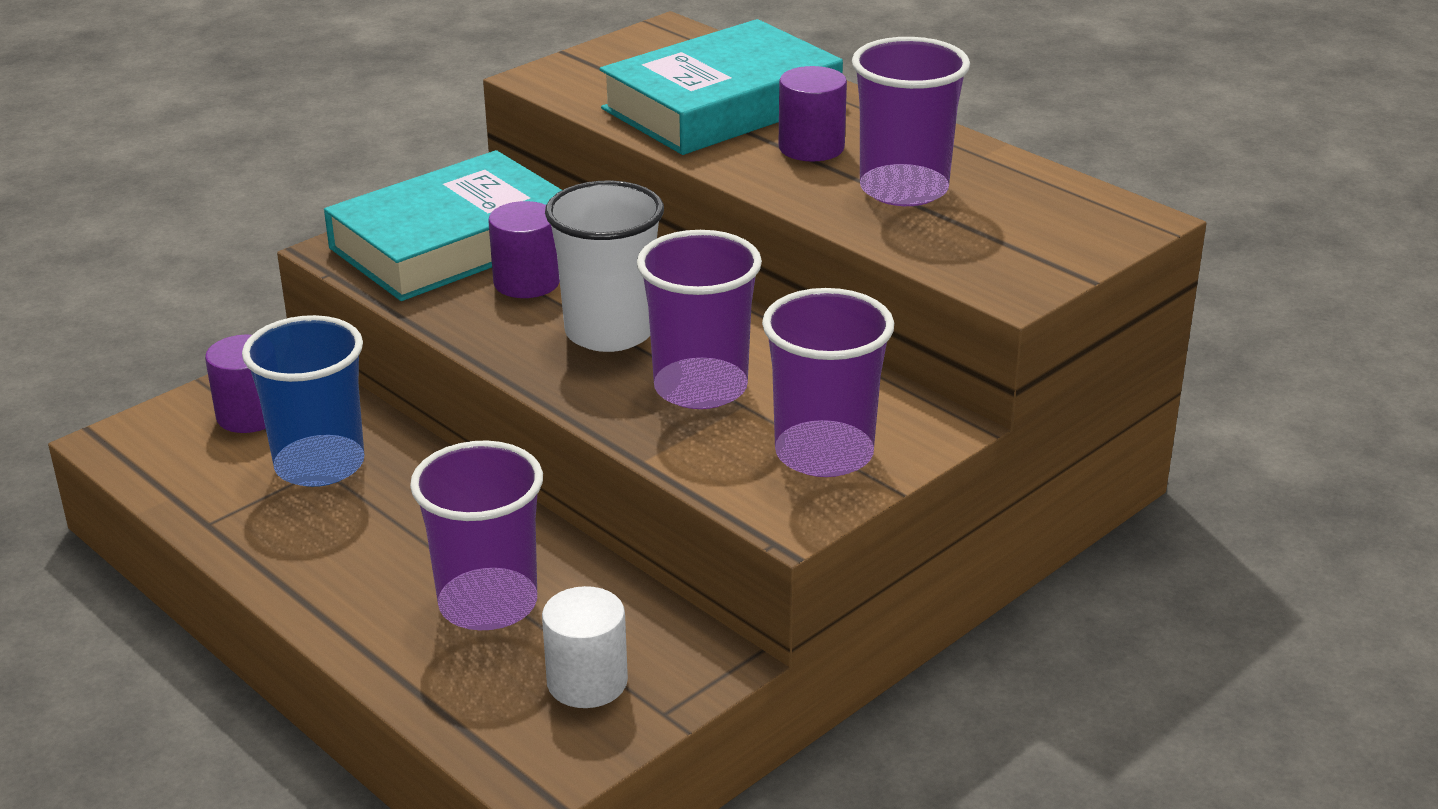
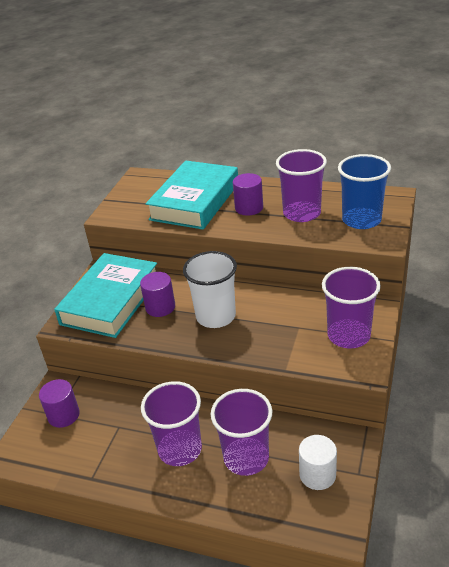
camera: 25 degrees left, 5 degrees up
(319, 465) = (116, 425): blue cup -> blue cup (361, 220)
(700, 387) = (275, 326): purple cup -> purple cup (180, 449)

